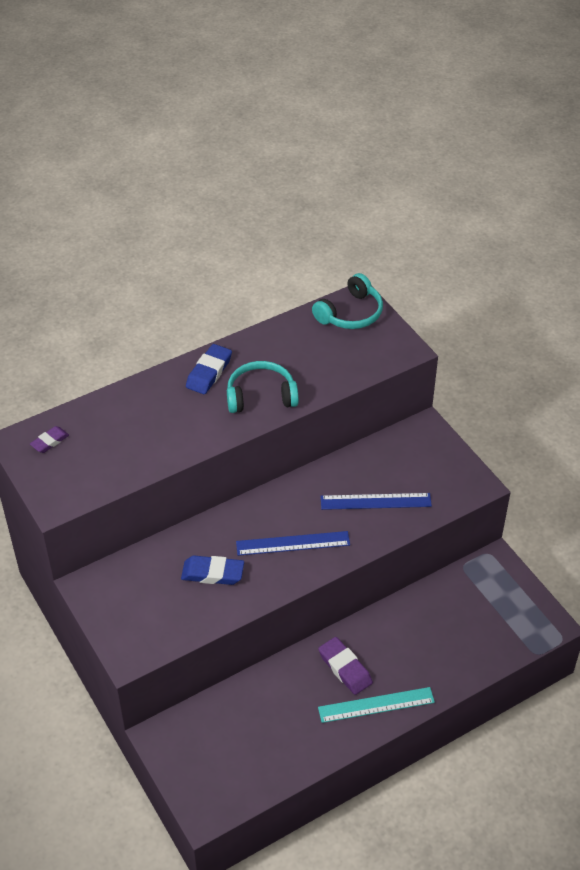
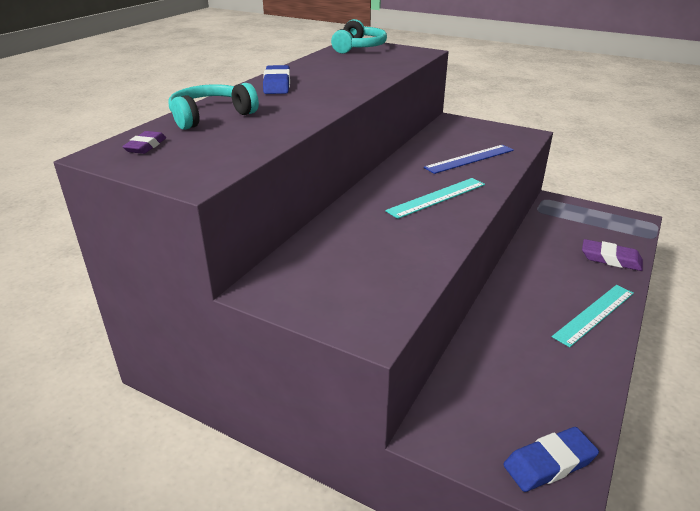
camera: 30 degrees left, 15 degrees down
(212, 573) = (388, 237): blue eraser -> blue eraser (549, 463)
(261, 396) = (339, 85): turquoise headphones -> turquoise headphones (211, 116)
(293, 543) = (437, 197): blue ruler -> turquoise ruler
(345, 668) = (537, 300): purple eraser -> purple eraser (610, 259)

